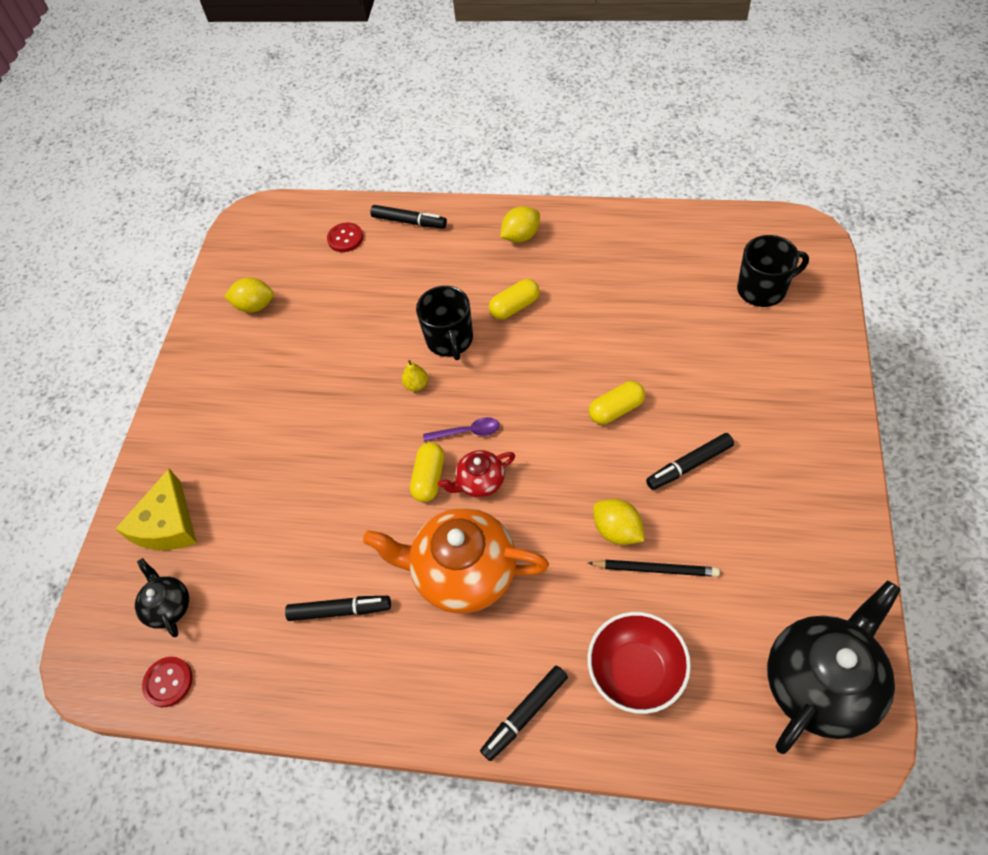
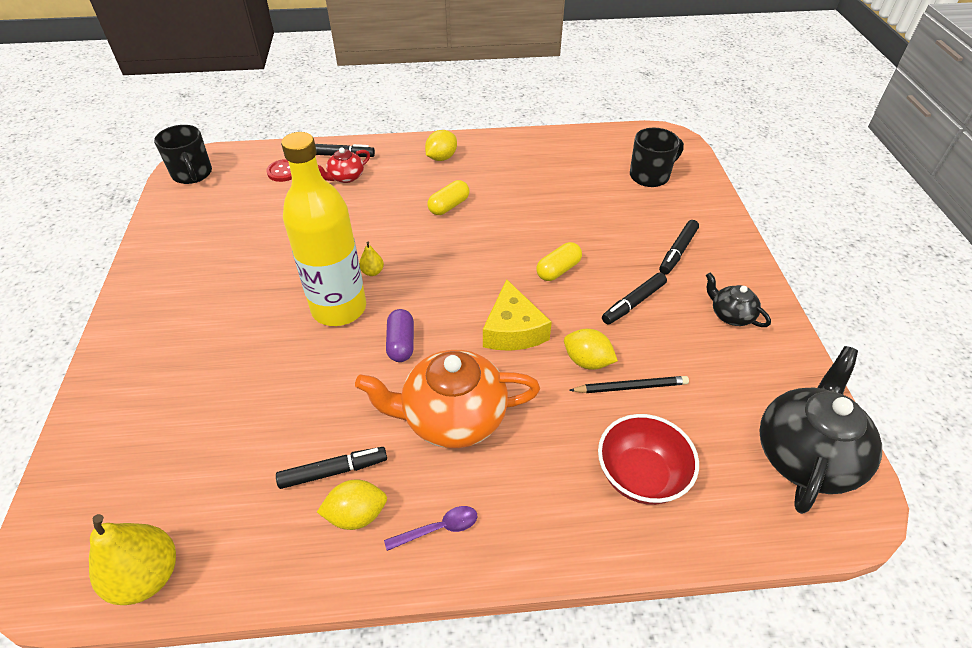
camera: 20 degrees left, 10 degrees down
(167, 524) = (131, 421): yellow cheese -> yellow cheese (513, 330)
(168, 606) = (139, 499): black teapot -> black teapot (730, 315)
(168, 682) = (147, 576): red button -> yellow pear
(255, 306) = (203, 228): yellow lemon -> yellow lemon (356, 515)
(375, 426) = (339, 308): none -> yellow bottle
(429, 478) = (401, 343): yellow capsule -> purple capsule
(450, 340) = (396, 235): black mug -> black mug (192, 174)
(467, 432) = (429, 302): purple spoon -> purple spoon (438, 528)
(480, 482) = (450, 340): red teapot -> red teapot (345, 177)
(525, 714) = (546, 534): black marker -> black marker (677, 251)

